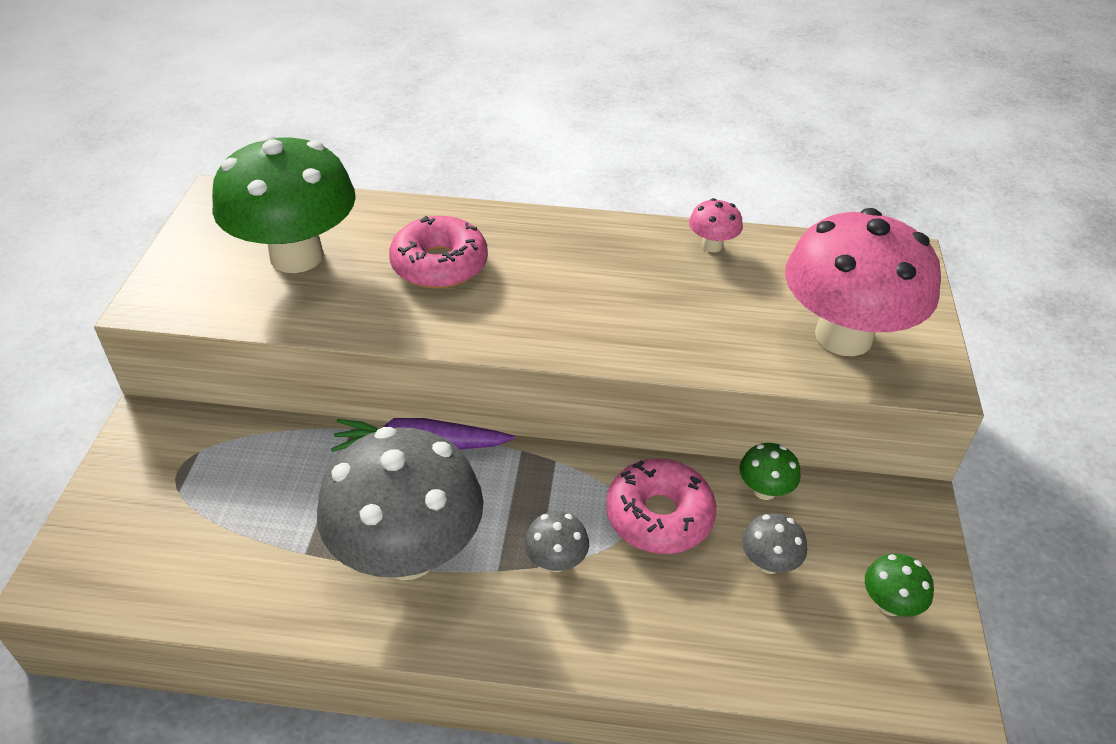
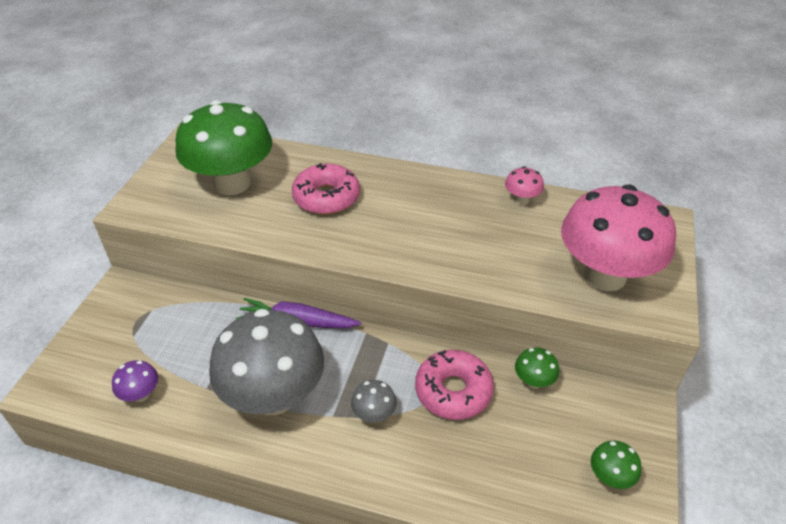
camera: 10 degrees right, 0 degrees up
(208, 574) = (141, 394): none -> purple mushroom
(768, 563) = (525, 435): grey mushroom -> none

